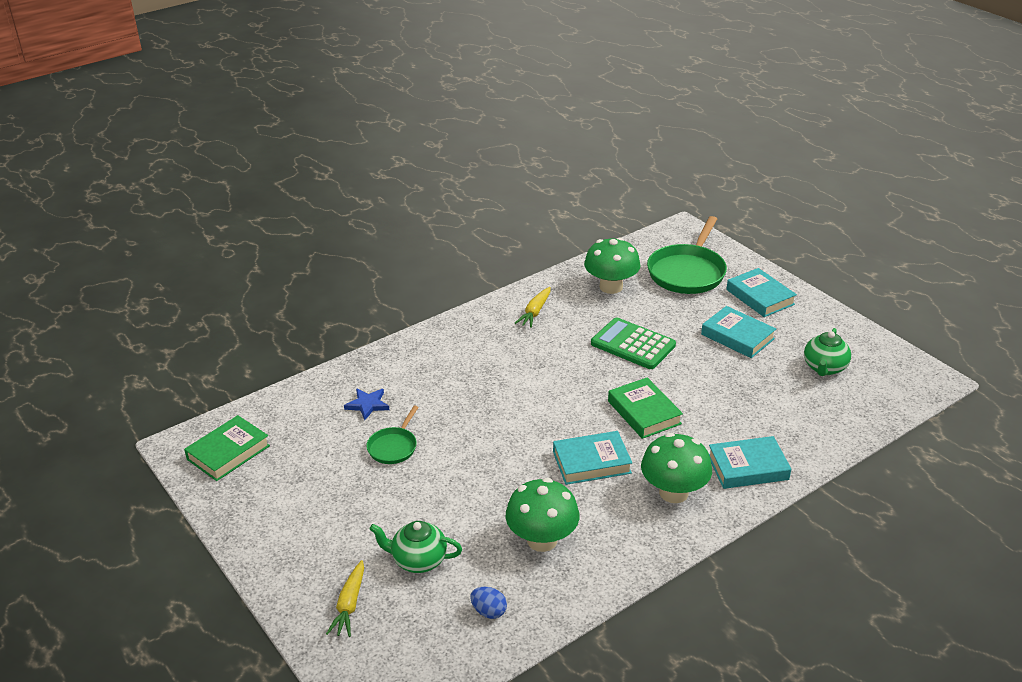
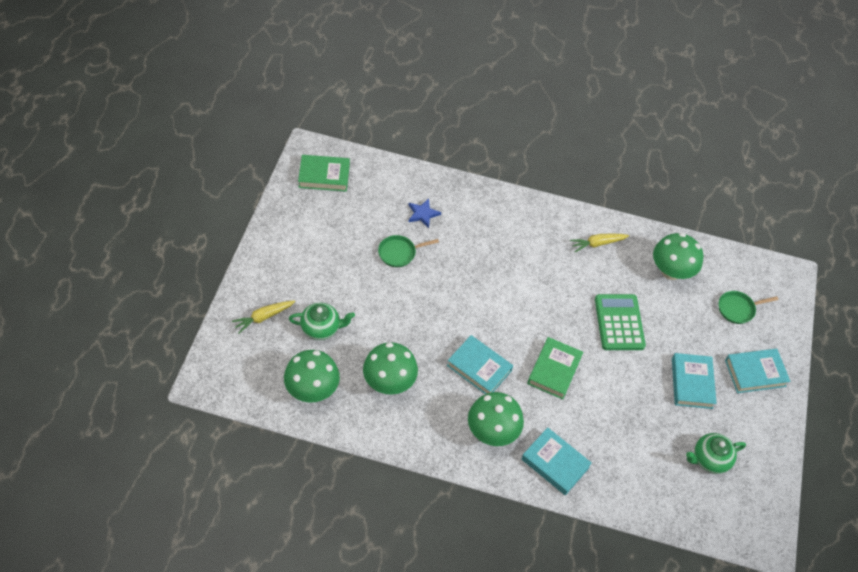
camera: 45 degrees right, 20 degrees up
(418, 560) = (321, 328): green teapot -> green teapot turned 120 degrees clockwise
(489, 611) = (312, 389): blue egg -> green mushroom
(687, 272) = (738, 309): green pan -> green pan, size x0.52
(760, 297) = (755, 373): turquoise book -> turquoise book turned 60 degrees clockwise

